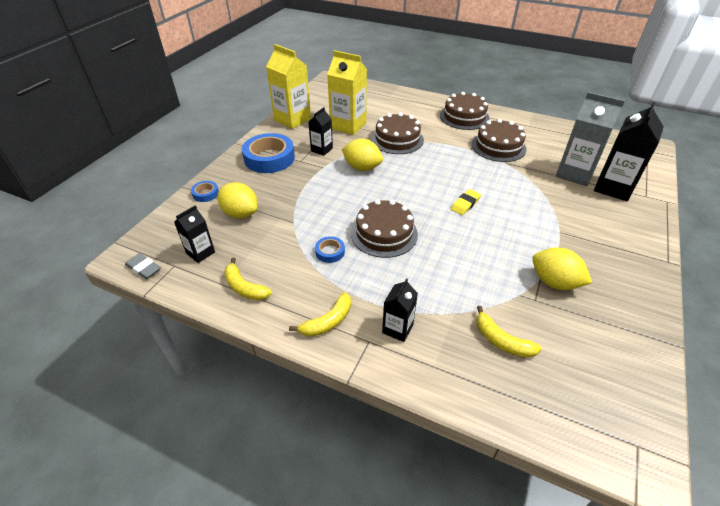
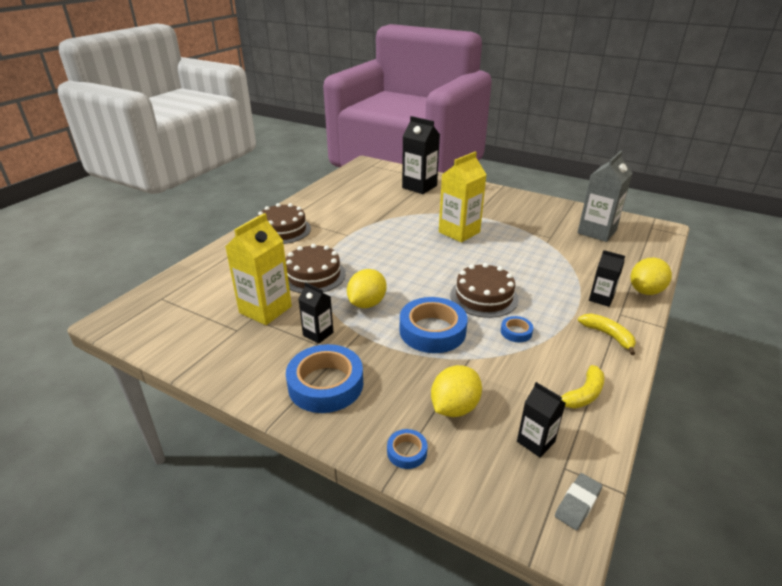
camera: 85 degrees left, 10 degrees down
(292, 119) = (221, 362): yellow carton -> yellow carton (459, 232)
(328, 202) = (432, 331): none -> blue tape
(465, 204) = (438, 249): yellow eraser -> none
(498, 146) = (347, 221): brown cake -> none
(501, 341) = (594, 255): yellow banana -> none
(554, 282) = (530, 227): yellow lemon -> yellow lemon (645, 291)
(574, 174) = (398, 196): grey carton -> grey carton (597, 232)

